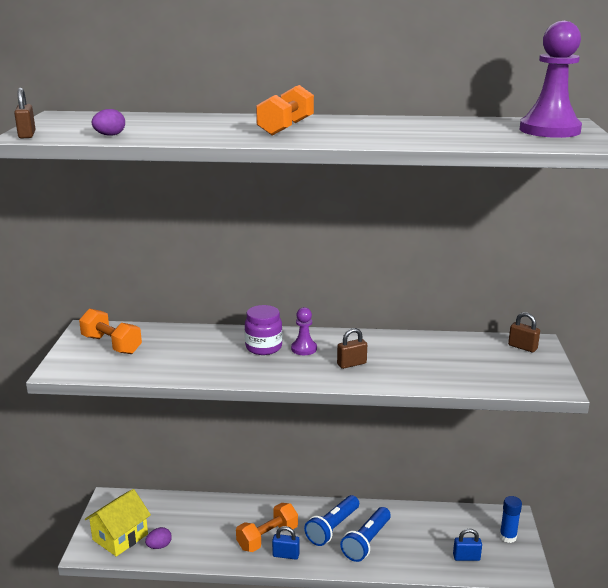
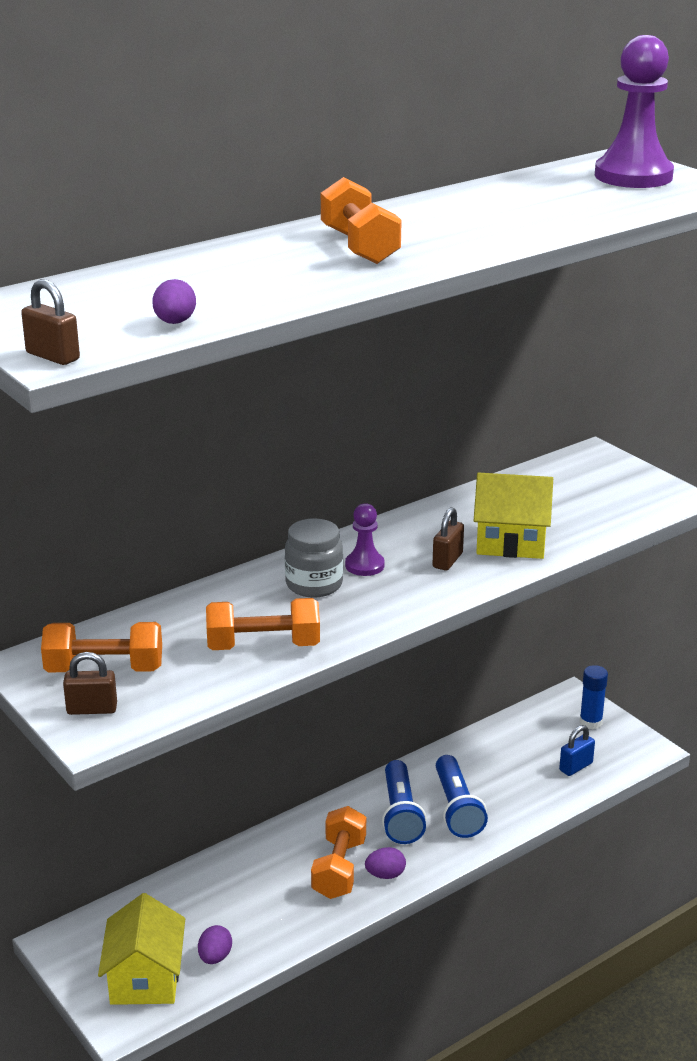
camera: 40 degrees left, 5 degrees up
(192, 365) = (263, 646): none -> orange dumbbell
(263, 347) = (314, 584): purple jar -> grey jar
(286, 555) = (385, 875): blue padlock -> purple egg
(404, 369) = (510, 541): none -> yellow house
(522, 347) = (587, 465): brown padlock -> brown padlock (92, 709)

